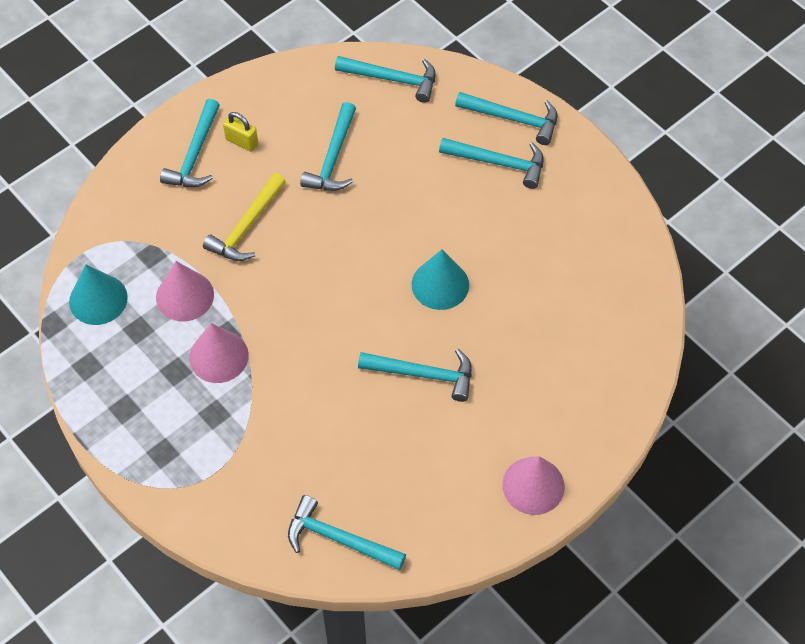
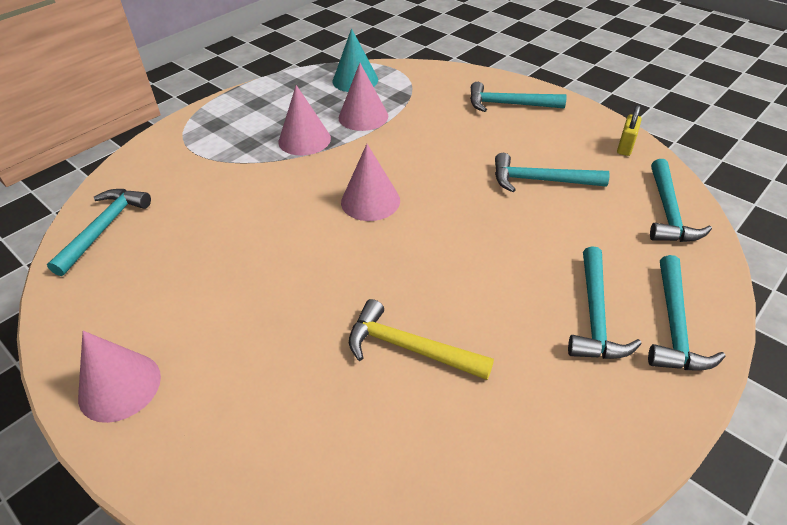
camera: 85 degrees right, 15 degrees down
(242, 142) = (534, 126): yellow padlock -> yellow padlock (625, 147)
(246, 227) = (441, 139): yellow hammer -> yellow hammer (409, 348)
(338, 299) = (370, 201): none -> pink cone
(423, 375) = (282, 272): turquoise hammer -> none
(440, 284) = (400, 275): turquoise cone -> none

